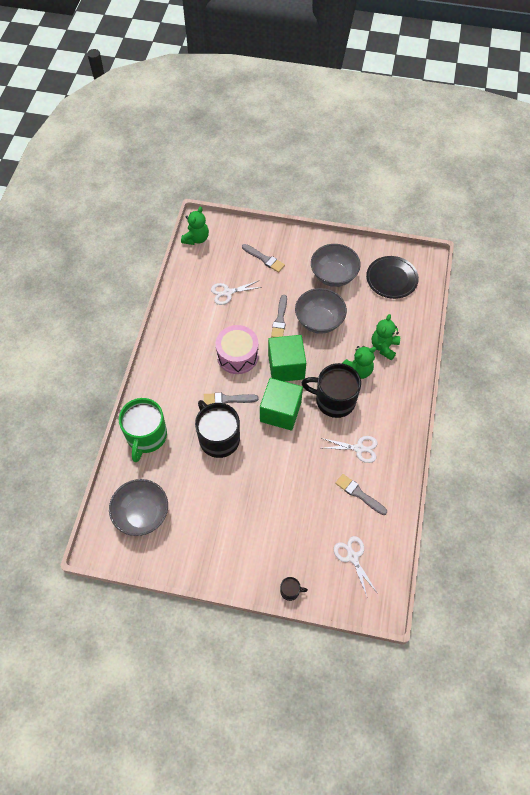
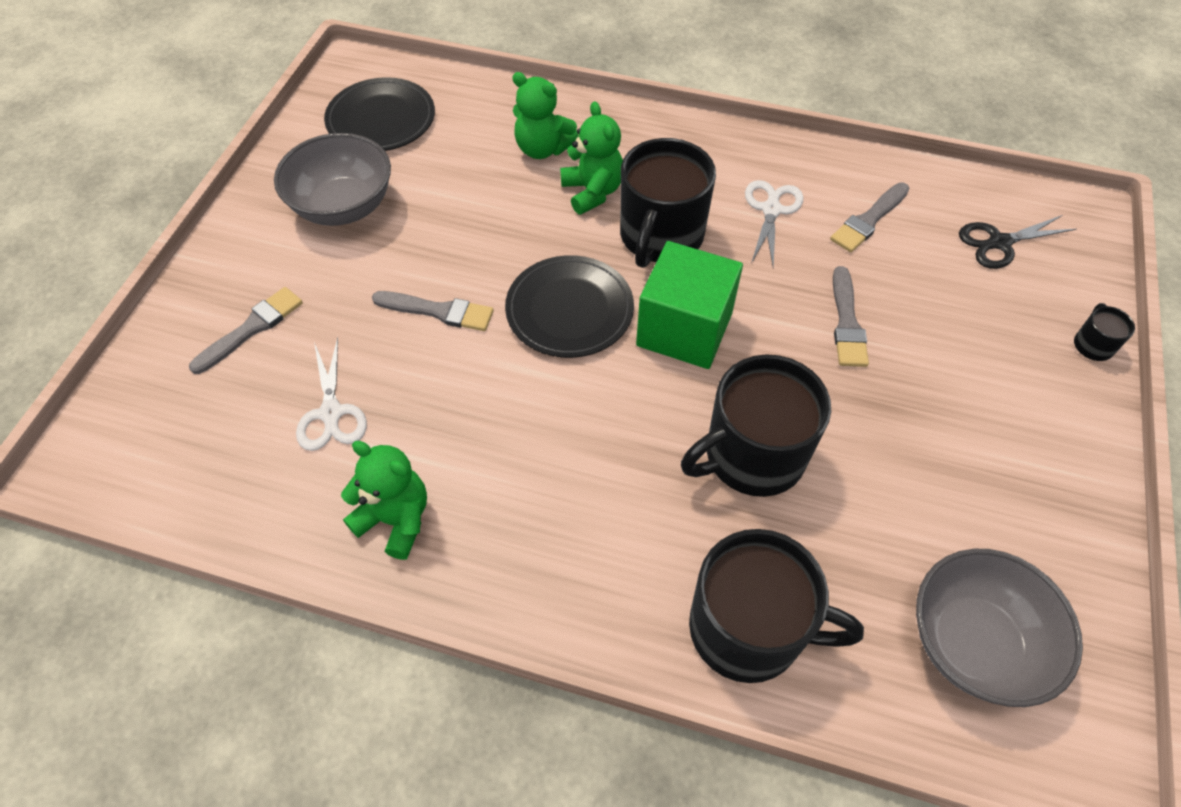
camera: 85 degrees left, 5 degrees down
(146, 436) = (749, 629): green mug -> black mug
(196, 238) = (123, 479): green teddy bear -> green teddy bear (395, 519)
(227, 399) = (647, 431): grey brush -> grey brush (847, 322)
(237, 356) = (526, 402): pink drum -> none
(286, 367) = (569, 310): green cube -> black plate
(319, 321) = (458, 242): grey bowl -> none
(352, 557) = (999, 243): white scissors -> black scissors

